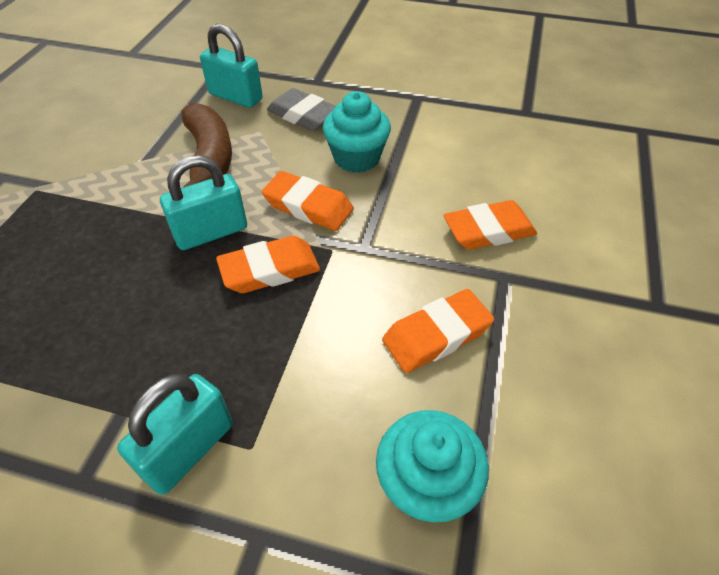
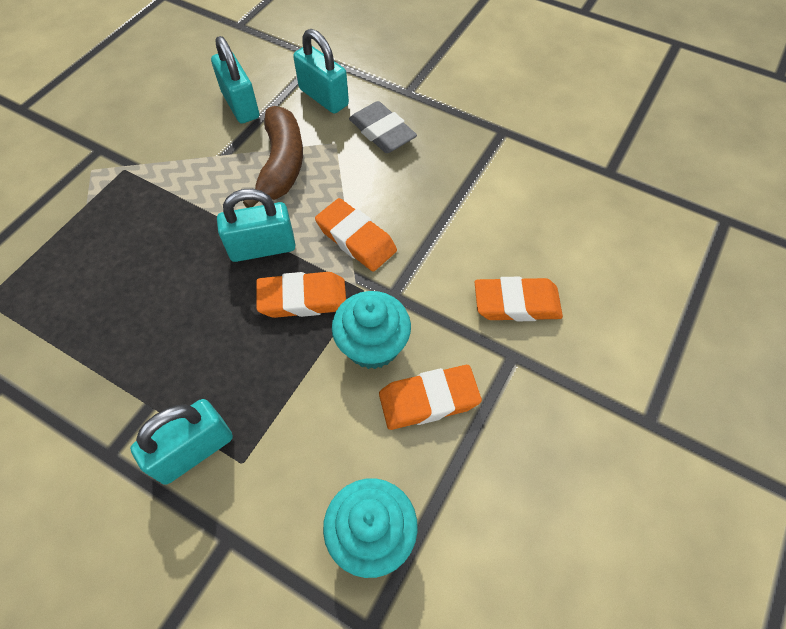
camera: 15 degrees right, 10 degrees up
(151, 115) = (240, 105): none -> turquoise padlock
(356, 158) = (418, 193): turquoise cupcake -> turquoise cupcake (372, 345)

